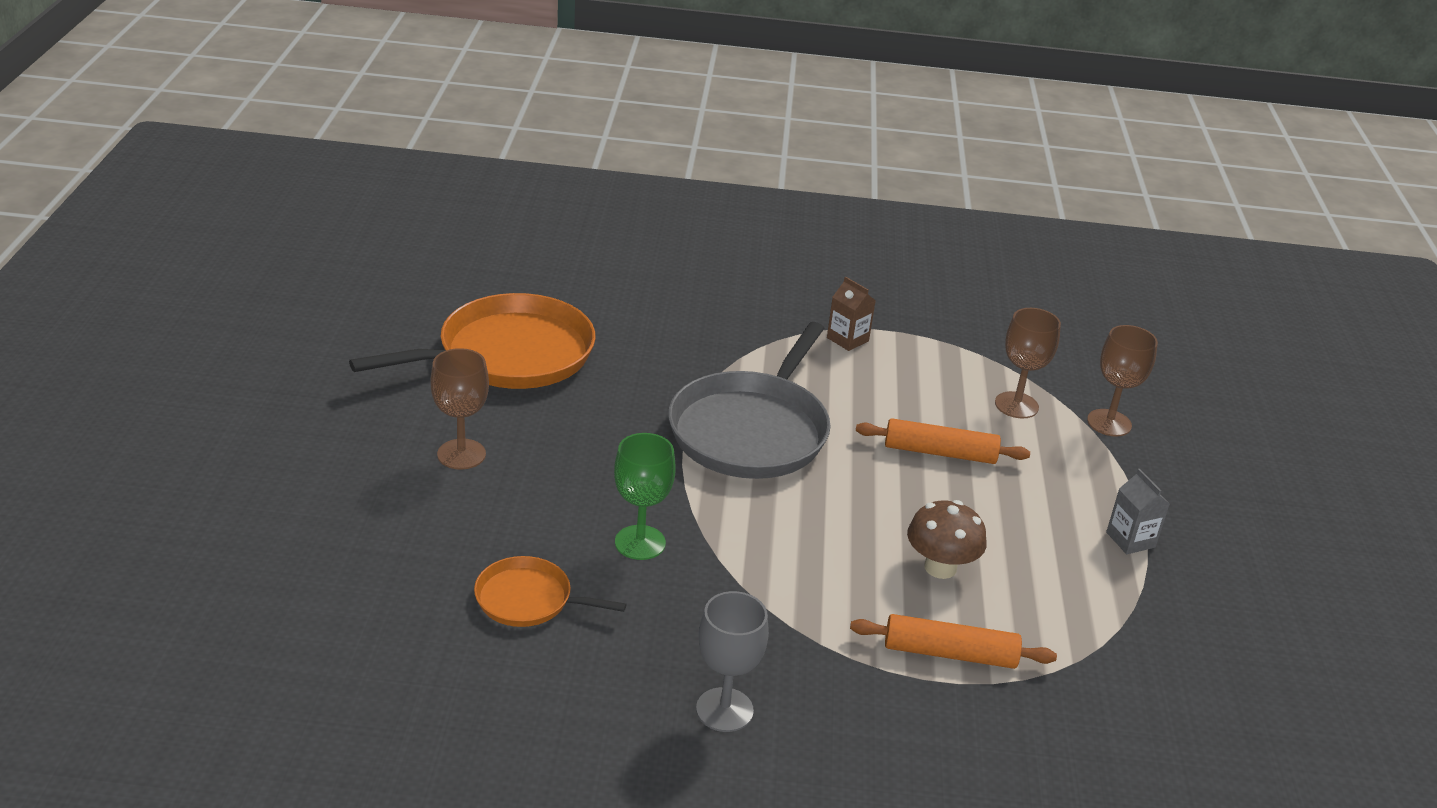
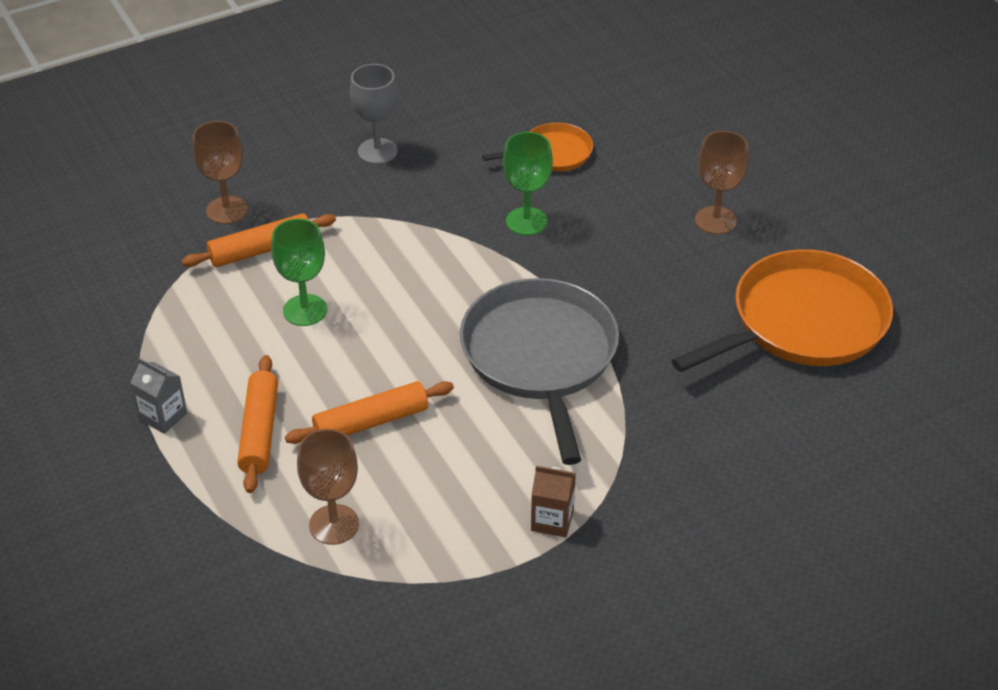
camera: 150 degrees right, 10 degrees up
(508, 354) = (802, 322): orange pan -> orange pan turned 150 degrees counterclockwise
(940, 567) = (305, 310): brown mushroom -> green goblet
(1044, 489) = (259, 431): none -> orange rolling pin
(1109, 423) = (231, 554): brown goblet -> brown goblet (227, 210)

